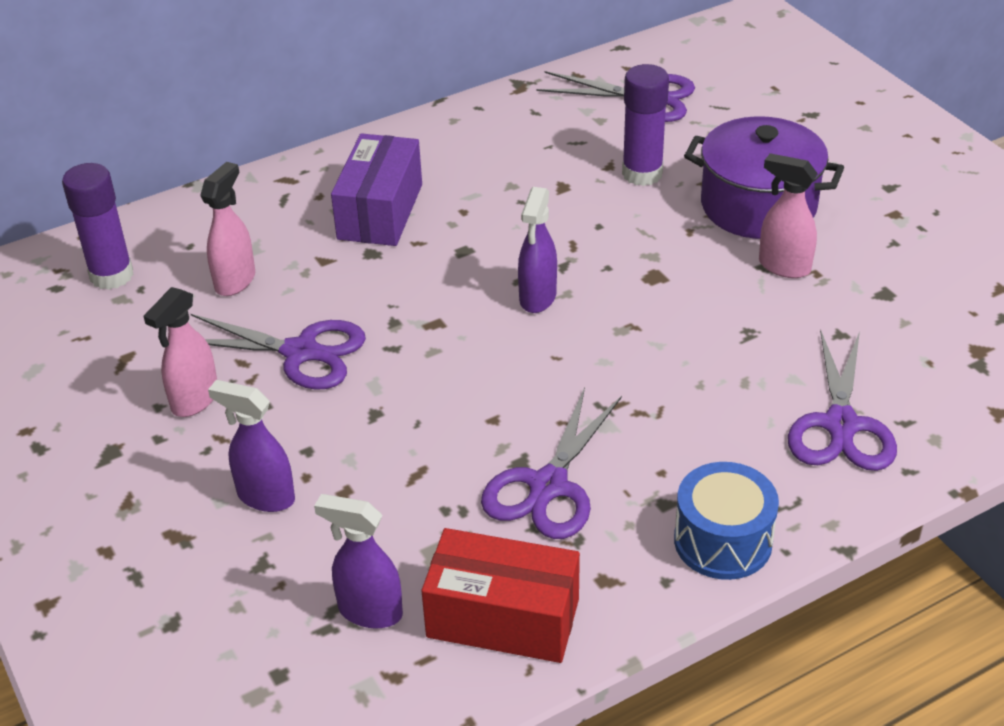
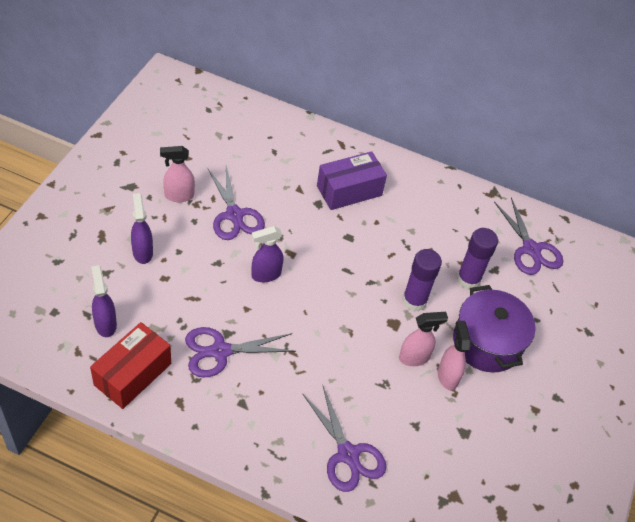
camera: 45 degrees right, 10 degrees up
(111, 275) = (230, 123): purple glue stick -> purple glue stick (414, 301)
(235, 281) = (260, 166): pink spray bottle -> pink spray bottle (414, 358)
(503, 618) = (133, 374): red box -> red box turned 60 degrees clockwise
(537, 298) = (339, 283): purple spray bottle -> purple spray bottle (265, 275)
(723, 541) = (234, 438): blue drum -> none
(841, 425) = (348, 454): purple scissors -> purple scissors turned 90 degrees counterclockwise

